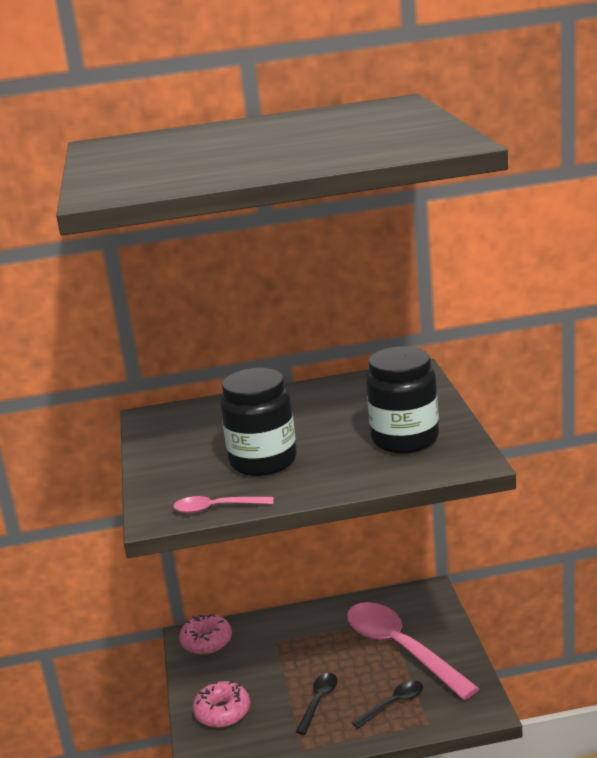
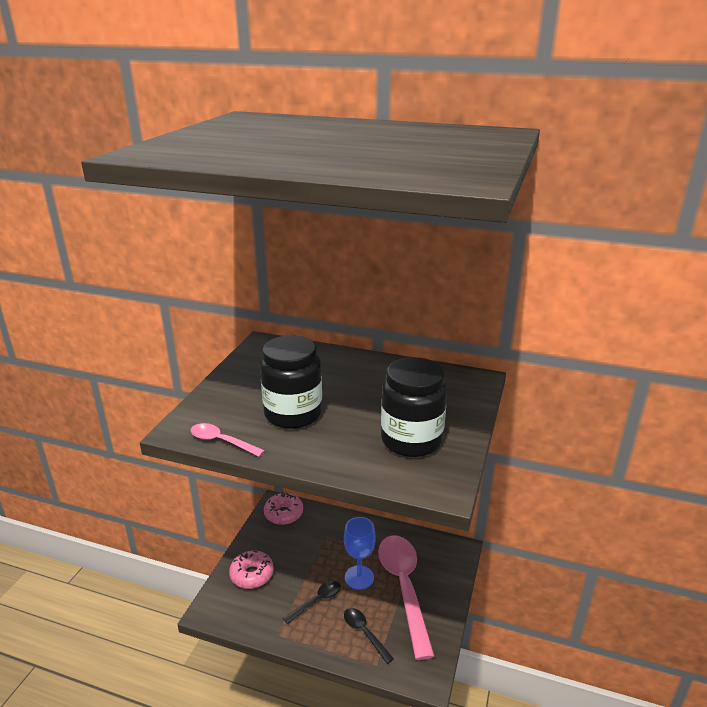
camera: 25 degrees right, 5 degrees up
(346, 661) = (359, 577): none -> blue goblet
(393, 704) = (364, 633): black spoon -> black spoon turned 120 degrees counterclockwise

